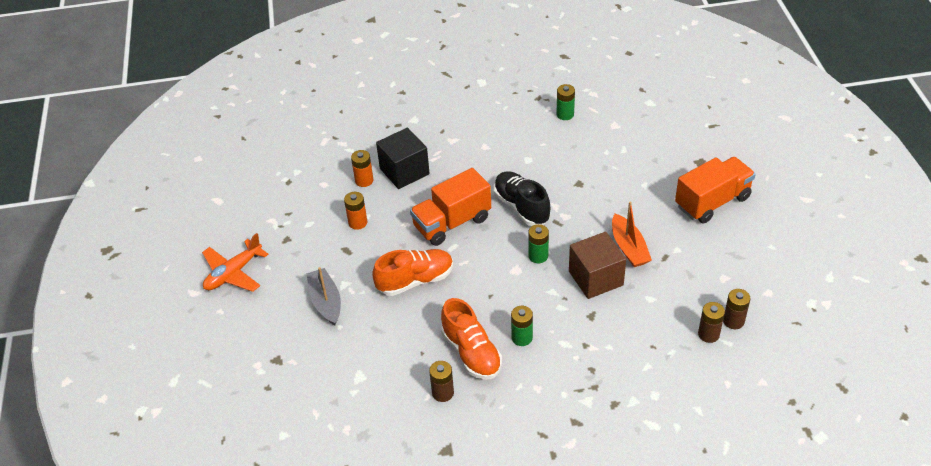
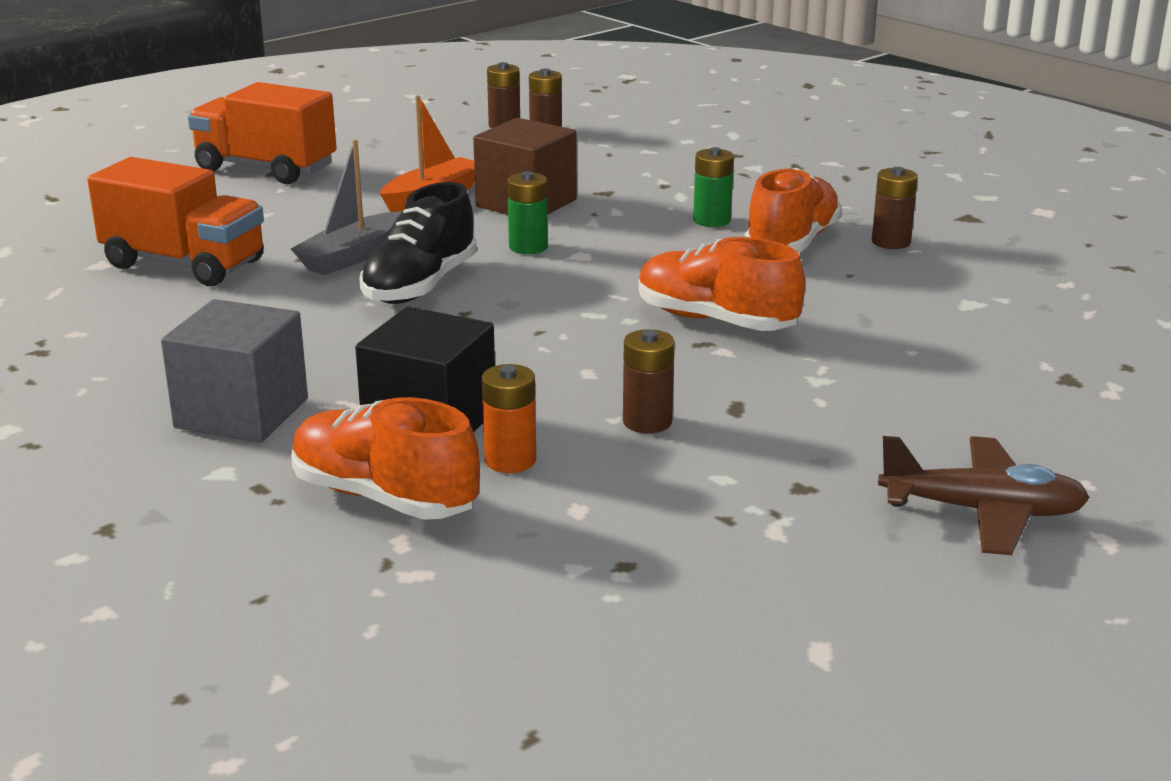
camera: 125 degrees left, 20 degrees down
(233, 273) = (982, 512): orange plane -> brown plane
(326, 302) = (884, 381): grey boat -> grey boat (352, 256)
(358, 222) = (647, 422): orange battery -> brown battery
(368, 147) = (384, 497): none -> orange shoe
(449, 132) = (242, 413): none -> grey cube
(452, 223) = (532, 331): orange truck -> orange truck (184, 264)
(565, 114) = (90, 312): green battery -> none

